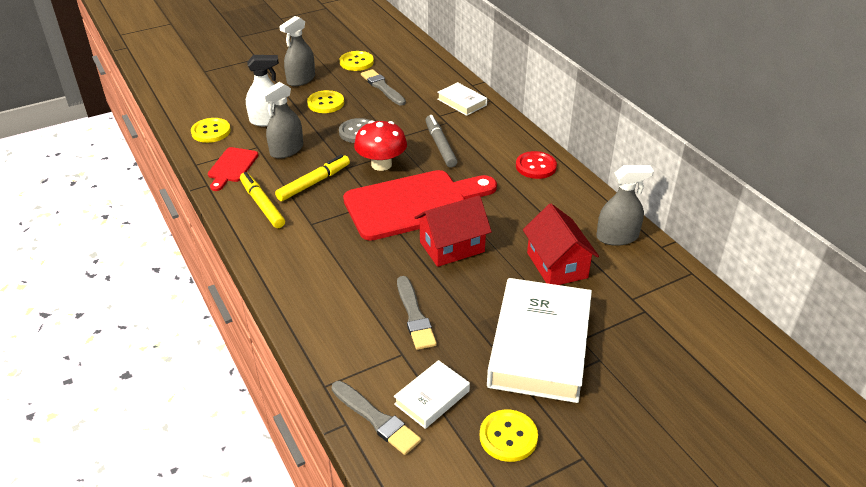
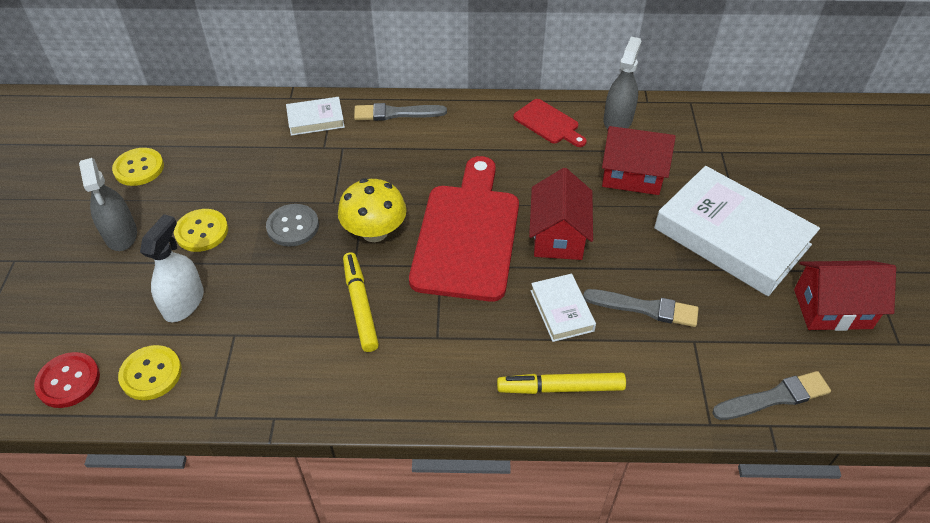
camera: 60 degrees left, 10 degrees up
(232, 167) = (257, 377): red cutting board -> red cutting board (548, 123)
(262, 204) = (364, 372): yellow marker -> yellow marker (560, 388)
(286, 150) = (269, 307): grey spray bottle -> none
(381, 164) = (374, 232): red mushroom -> yellow mushroom
(382, 87) = (220, 168): grey brush -> grey brush (396, 113)
(432, 397) = (763, 342): white book -> white book (561, 310)
(440, 145) = (381, 170): grey marker -> none
(508, 437) = (832, 309): yellow button -> red house
(536, 166) = (476, 120): red button -> red button (68, 381)

